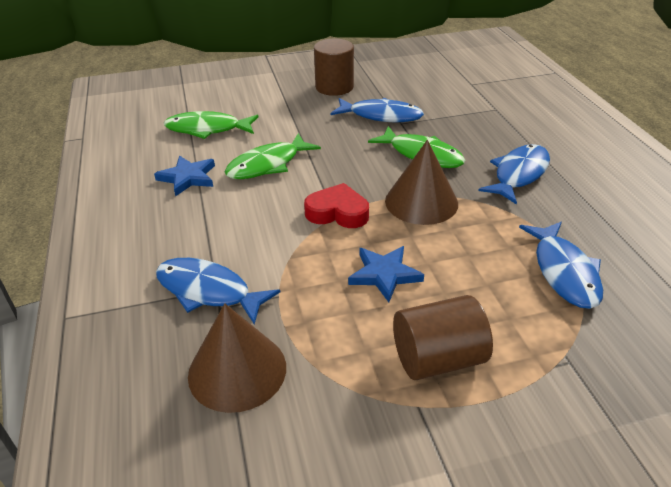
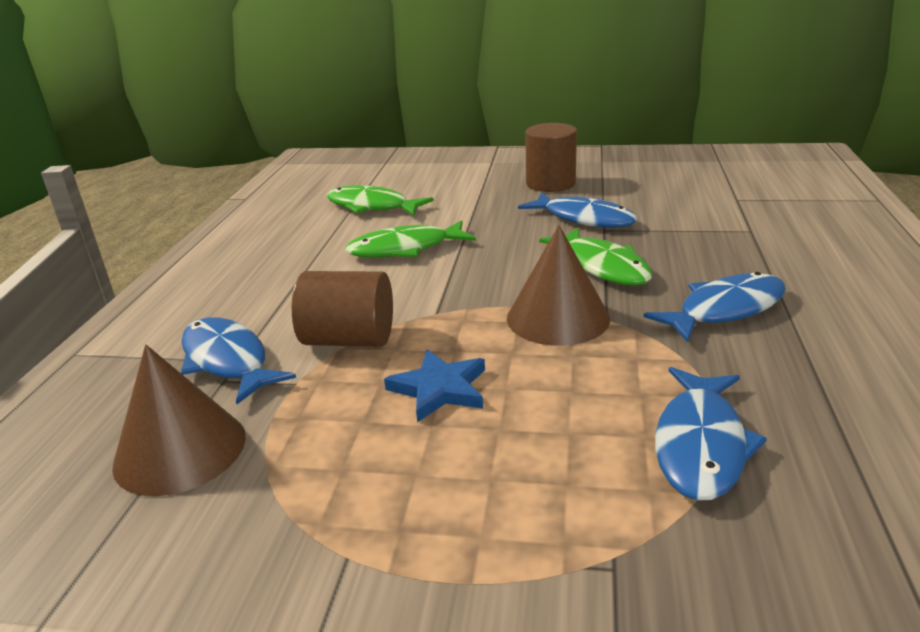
camera: 25 degrees right, 10 degrees down
(188, 178) = (310, 248): blue star -> none
(337, 212) = (442, 310): red heart -> none
(438, 359) = (422, 506): brown cylinder -> brown cylinder (349, 339)

